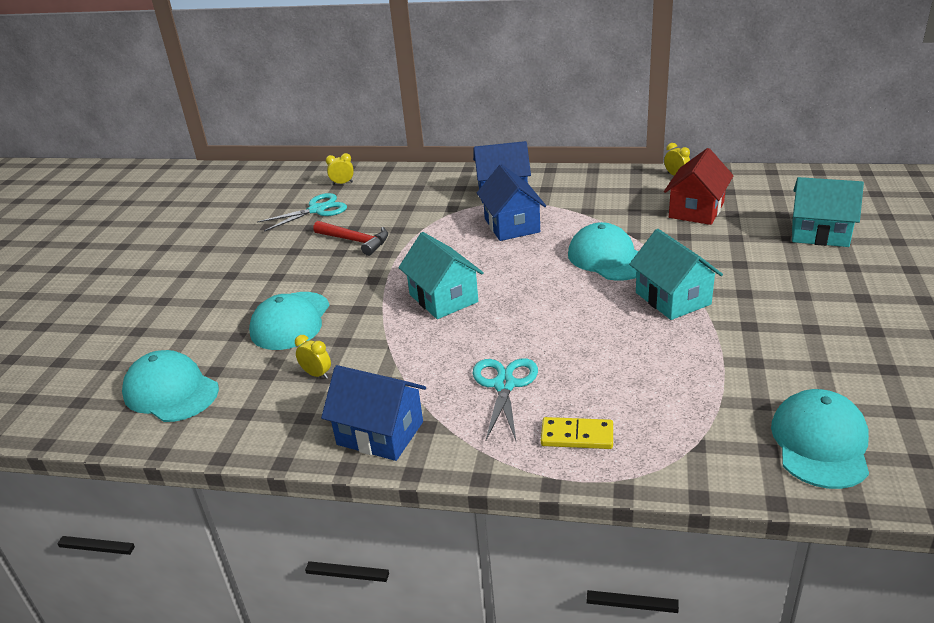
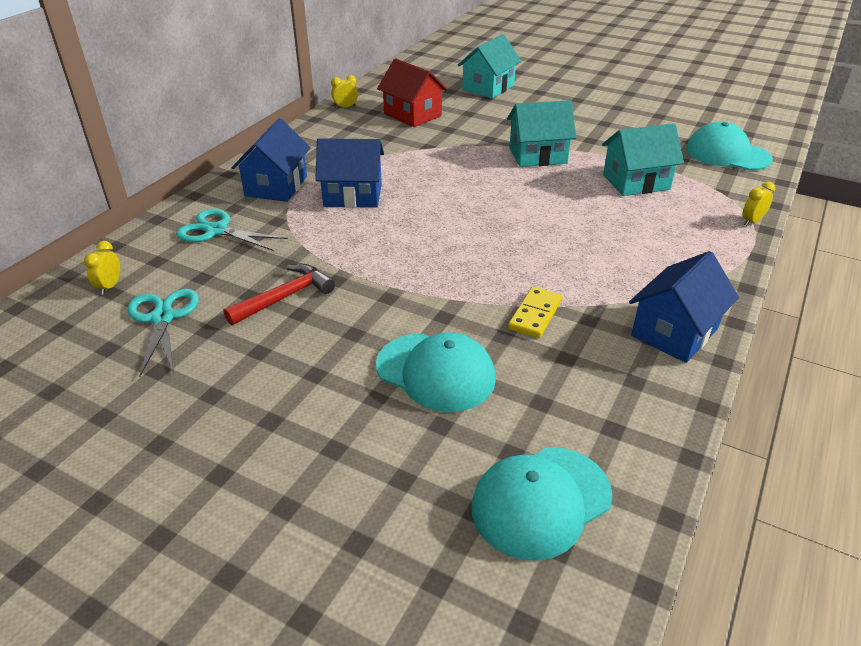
camera: 75 degrees left, 5 degrees up
(317, 374) = (559, 363): yellow clock -> yellow clock (752, 221)
(443, 298) = (461, 258): turquoise house -> turquoise house (636, 182)
(504, 385) = (624, 252): turquoise scissors -> turquoise scissors (217, 231)
(577, 436) = (702, 233): yellow domino -> yellow domino (535, 315)
(608, 258) = (456, 165): turquoise cap -> none

